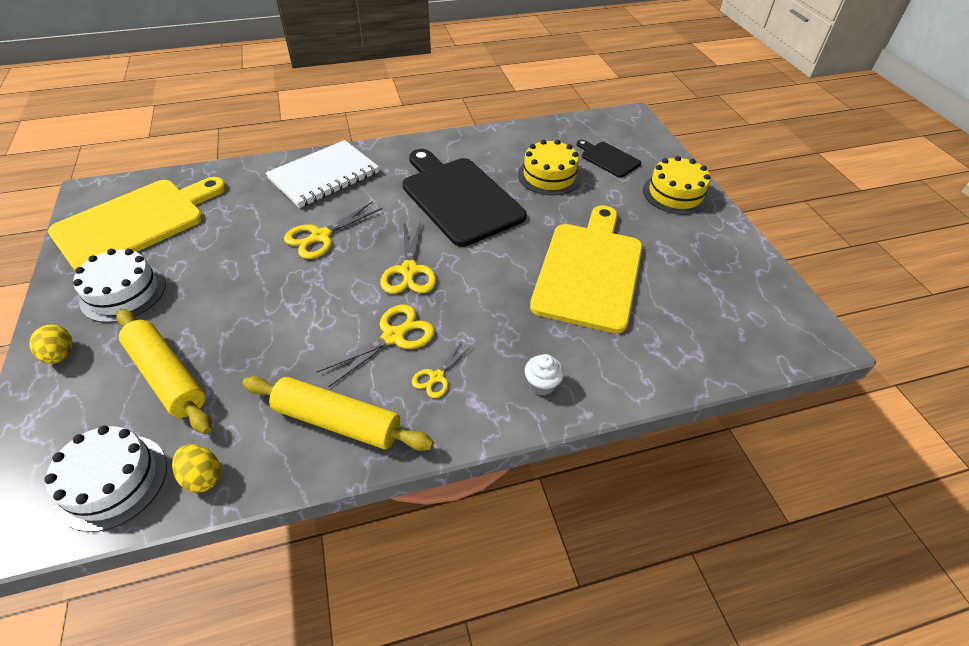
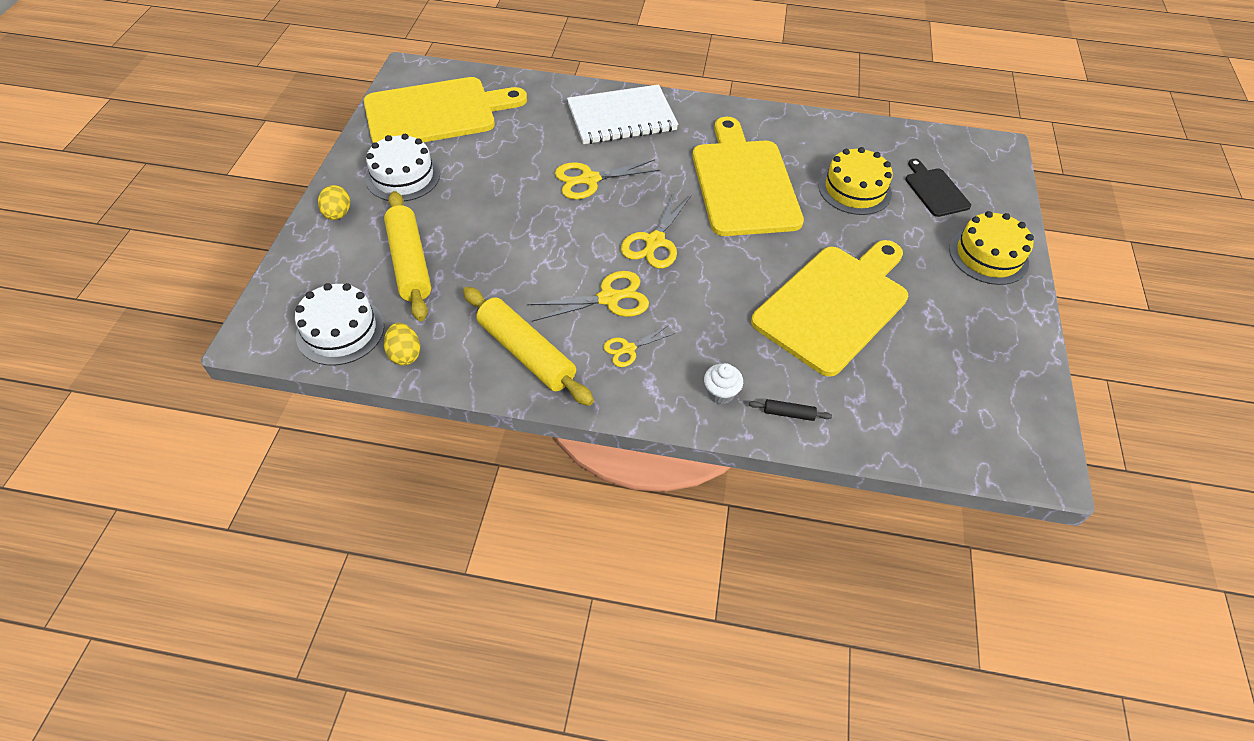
camera: 25 degrees right, 5 degrees up
(459, 198) = (743, 183): black cutting board -> yellow cutting board
(609, 379) = (788, 414): none -> black rolling pin

